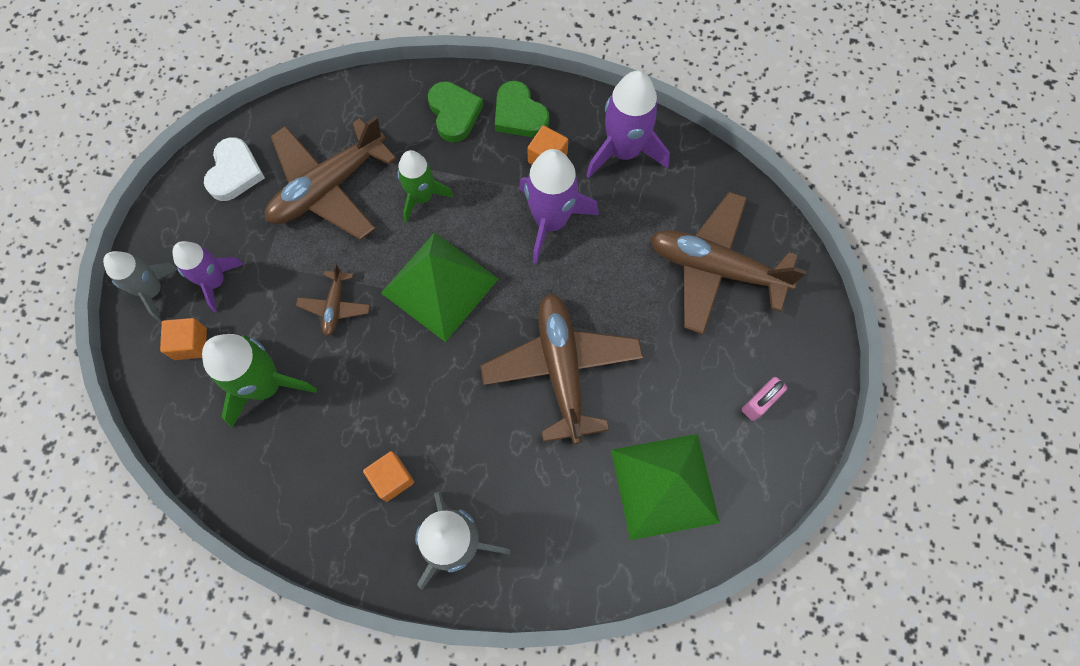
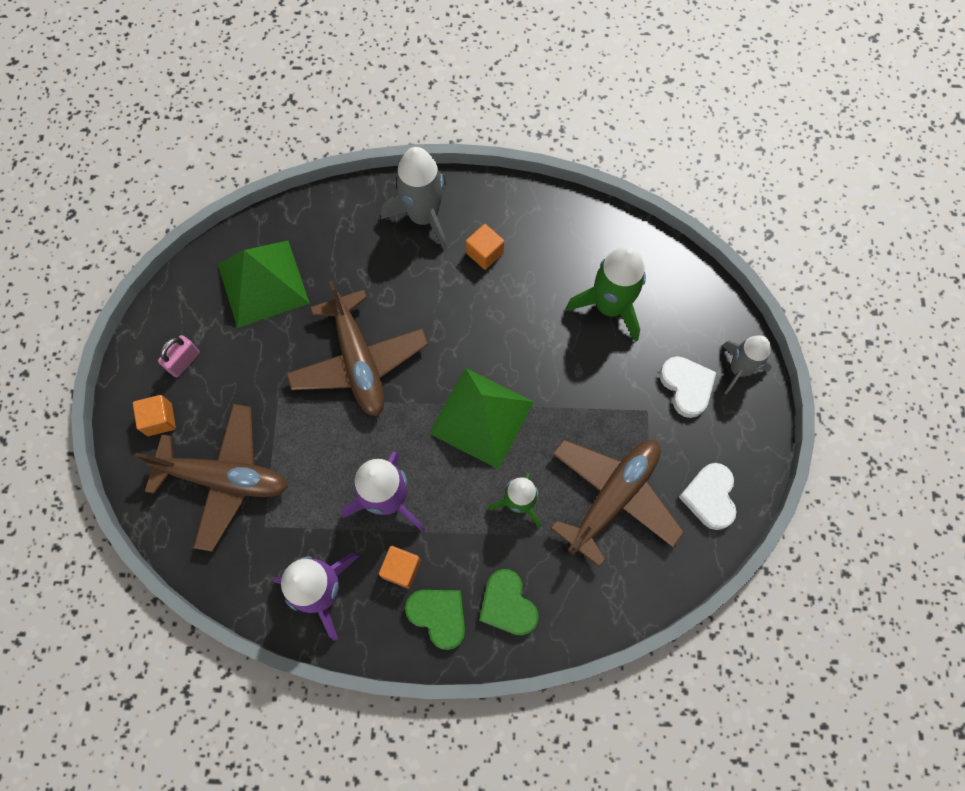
camera: 170 degrees right, 0 degrees up
(190, 344) = (686, 329): orange cube -> orange cube (159, 419)
(215, 281) = (686, 387): purple rocket -> white heart
(335, 306) = (571, 382): brown plane -> none

